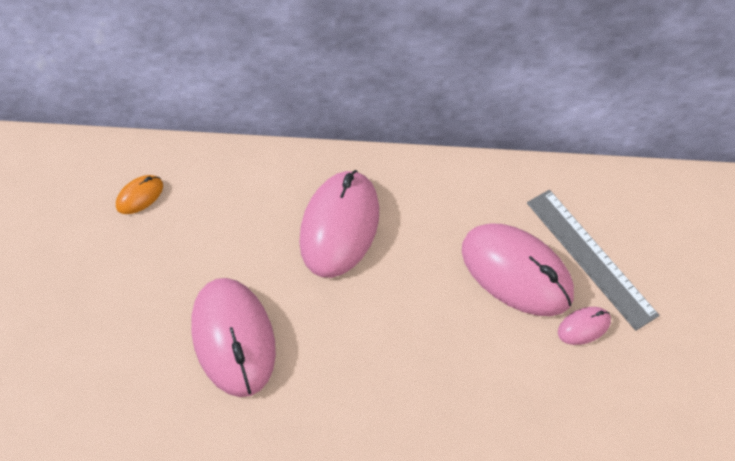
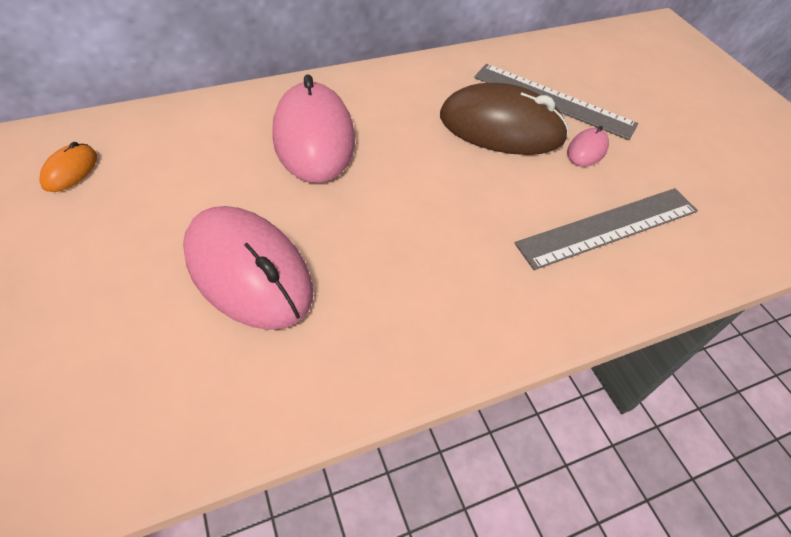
camera: 30 degrees left, 5 degrees down
(516, 272) = (501, 127): pink mouse -> brown mouse
(546, 412) = (608, 227): none -> grey ruler

